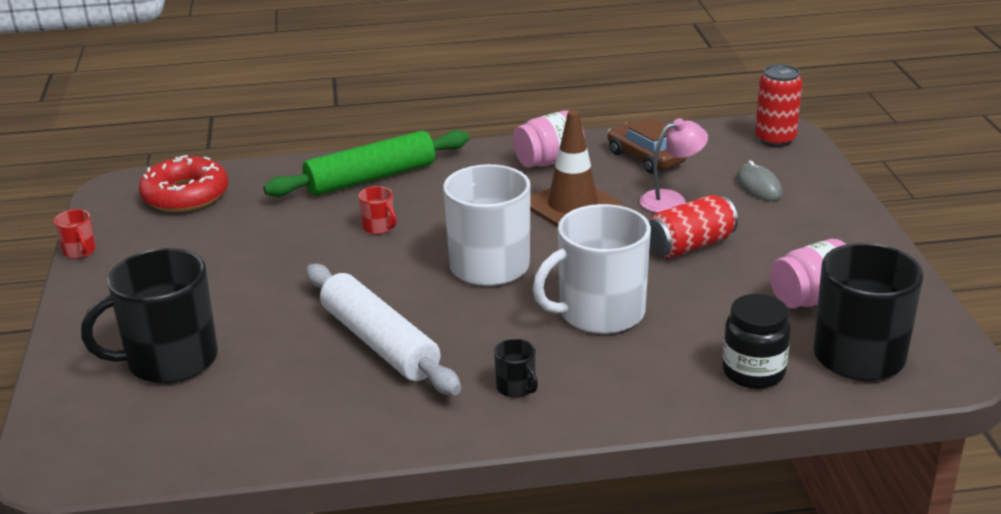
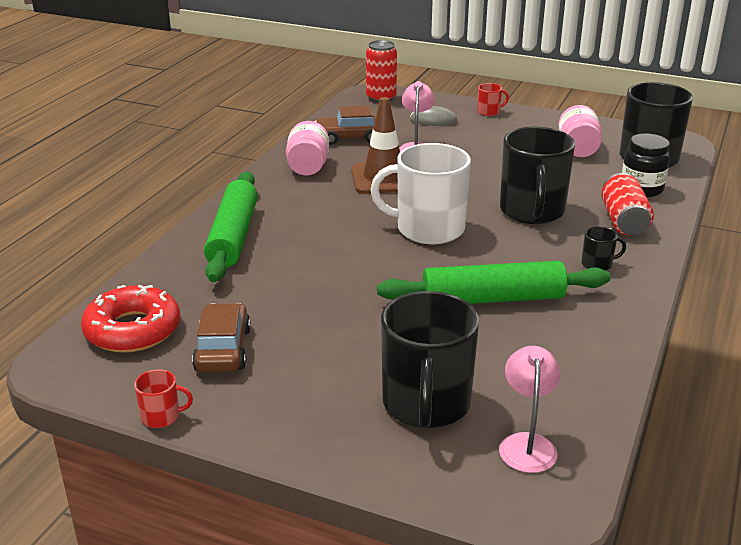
camera: 60 degrees left, 0 degrees up
(142, 430) = (527, 444): none -> pink lamp
(186, 241) = (223, 349): none -> brown car
(379, 227) = (319, 254): red mug -> red mug (489, 112)
(379, 343) = (493, 299): white rolling pin -> green rolling pin
(599, 313) = (532, 211): white mug -> black mug
(690, 246) = (481, 160): red can -> red can (623, 221)

